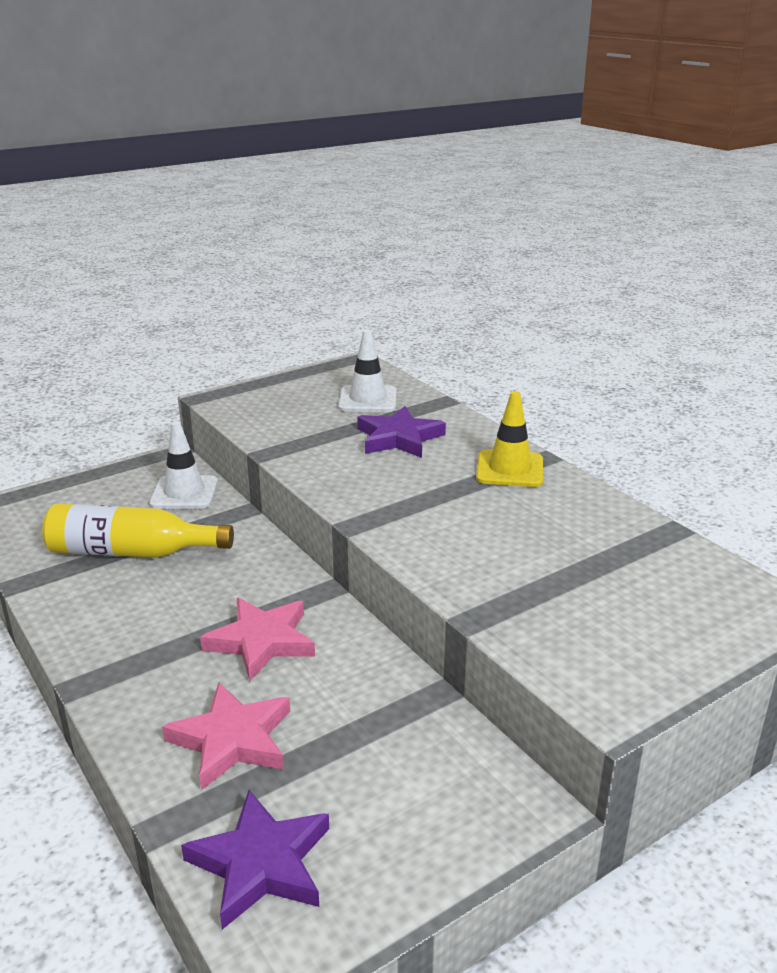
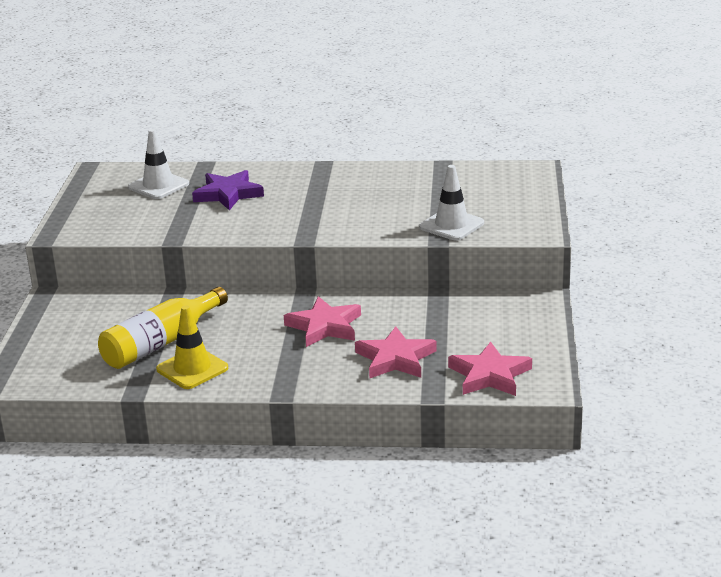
camera: 50 degrees left, 0 degrees up
(184, 493) = (114, 305): white traffic cone -> white traffic cone (451, 225)
(261, 863) = (489, 375): purple star -> pink star
(509, 469) = (319, 178): yellow traffic cone -> yellow traffic cone (192, 369)

